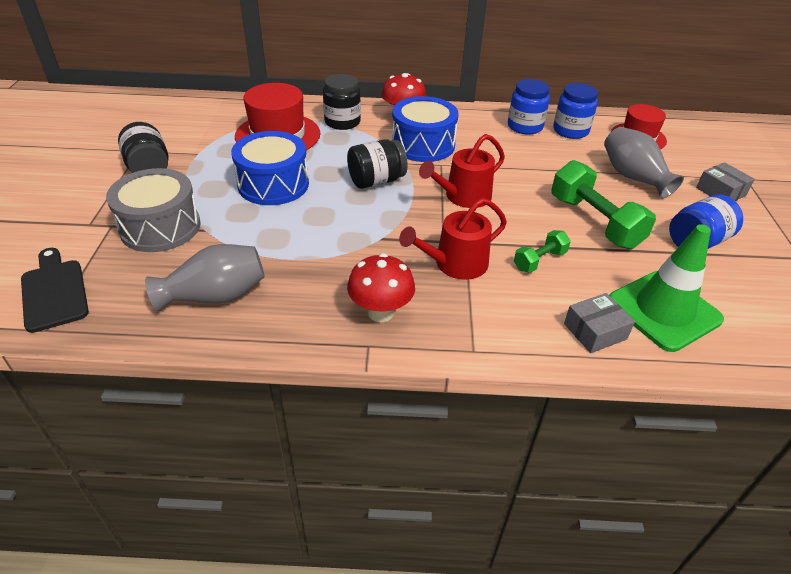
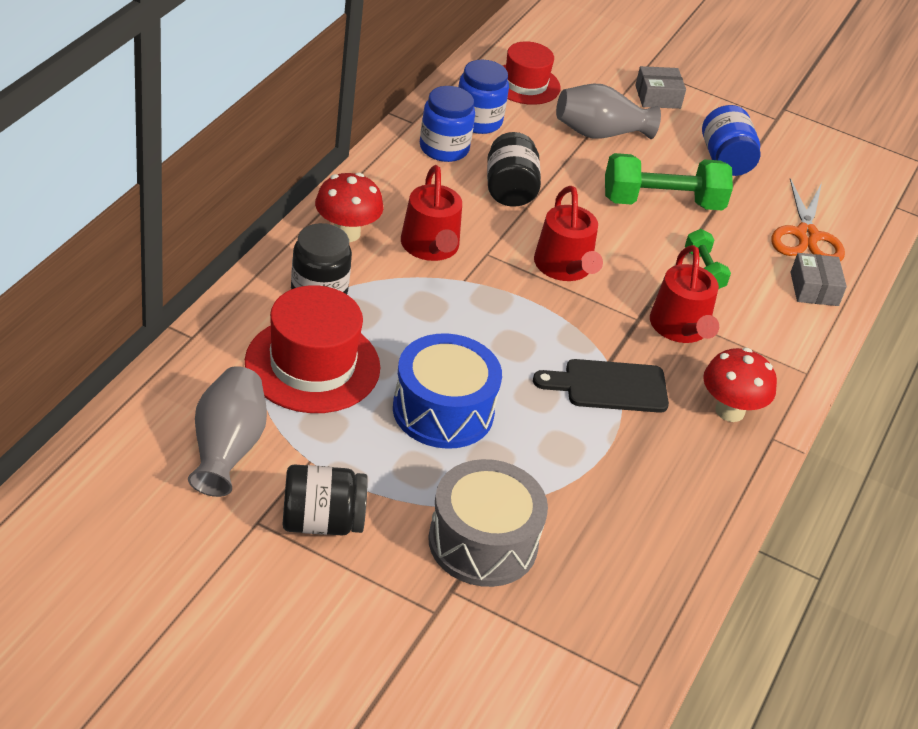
camera: 70 degrees left, 0 degrees up
(54, 292) = (571, 668): black cutting board -> black cutting board (609, 386)
(215, 296) = (646, 526): grey vase -> grey vase (227, 448)
(376, 181) = (491, 320): black jar -> black jar (509, 189)
(423, 145) = (431, 247): blue drum -> red watering can
(663, 310) = (806, 236): green traffic cone -> orange scissors

